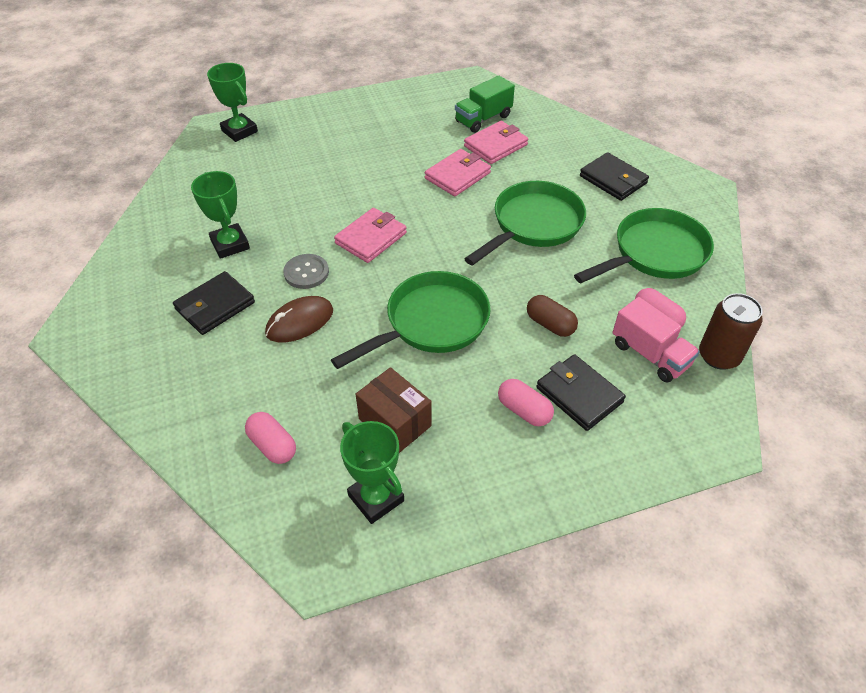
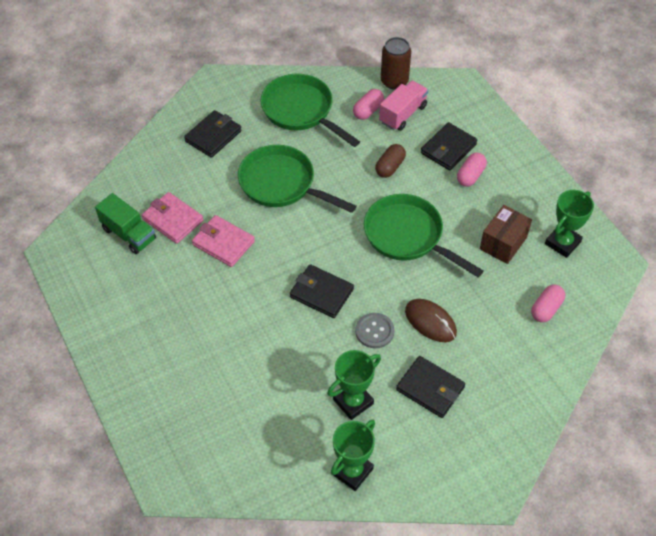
camera: 100 degrees left, 5 degrees up
(239, 131) = (171, 452): green trophy -> green trophy (352, 471)
(371, 238) = (321, 293): pink wallet -> black wallet

